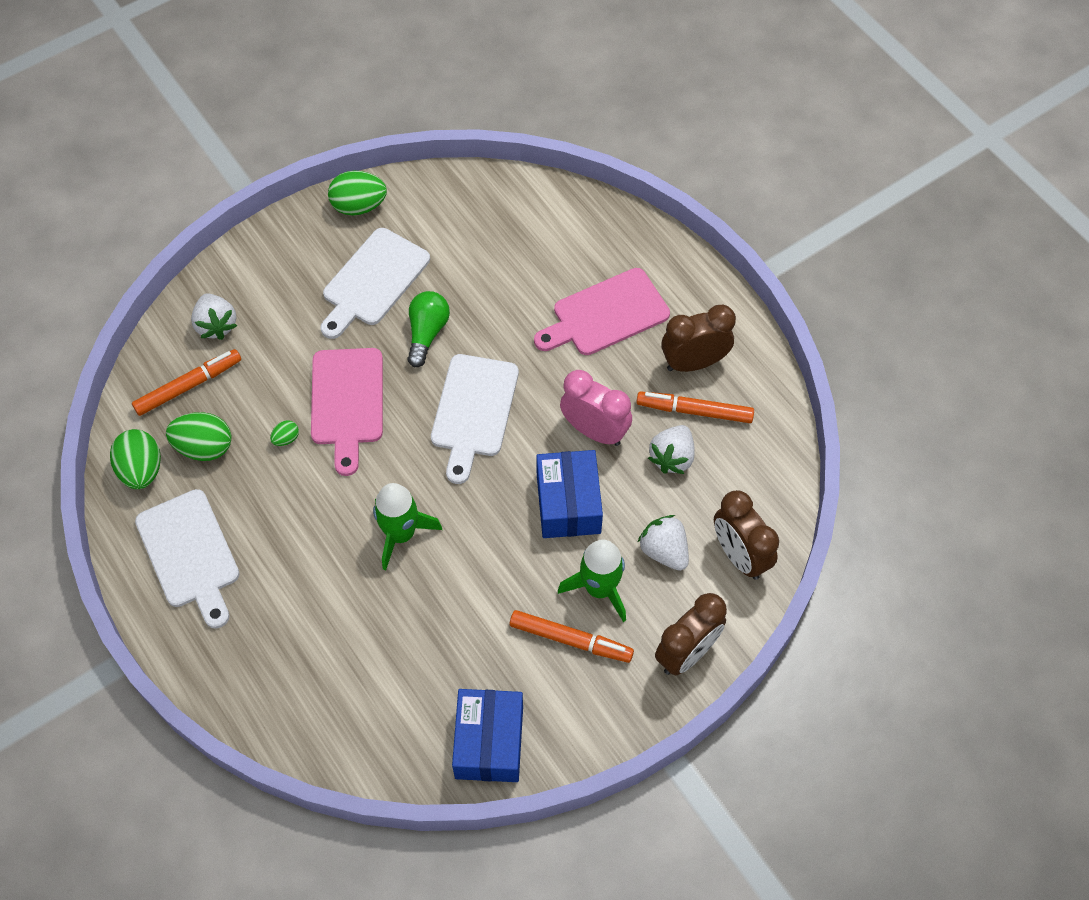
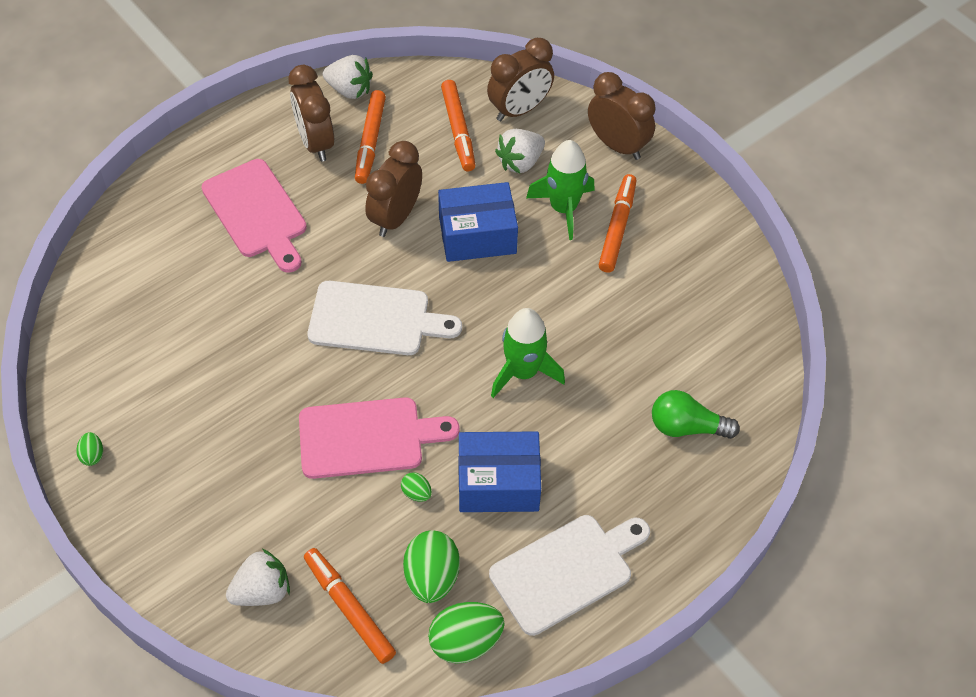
camera: 95 degrees left, 5 degrees down
(359, 206) = (92, 455): green egg -> green egg, size x0.48
(373, 281) = (204, 429): white cutting board -> none
(427, 333) = (277, 369): green light bulb -> green light bulb (687, 427)
(489, 742) = (725, 284): blue box -> blue box (498, 483)
(594, 431) = (395, 217): pink clock -> brown clock
(672, 457) = (422, 158): white strawberry -> white strawberry (349, 90)
(709, 493) = (458, 130): none -> orange marker

